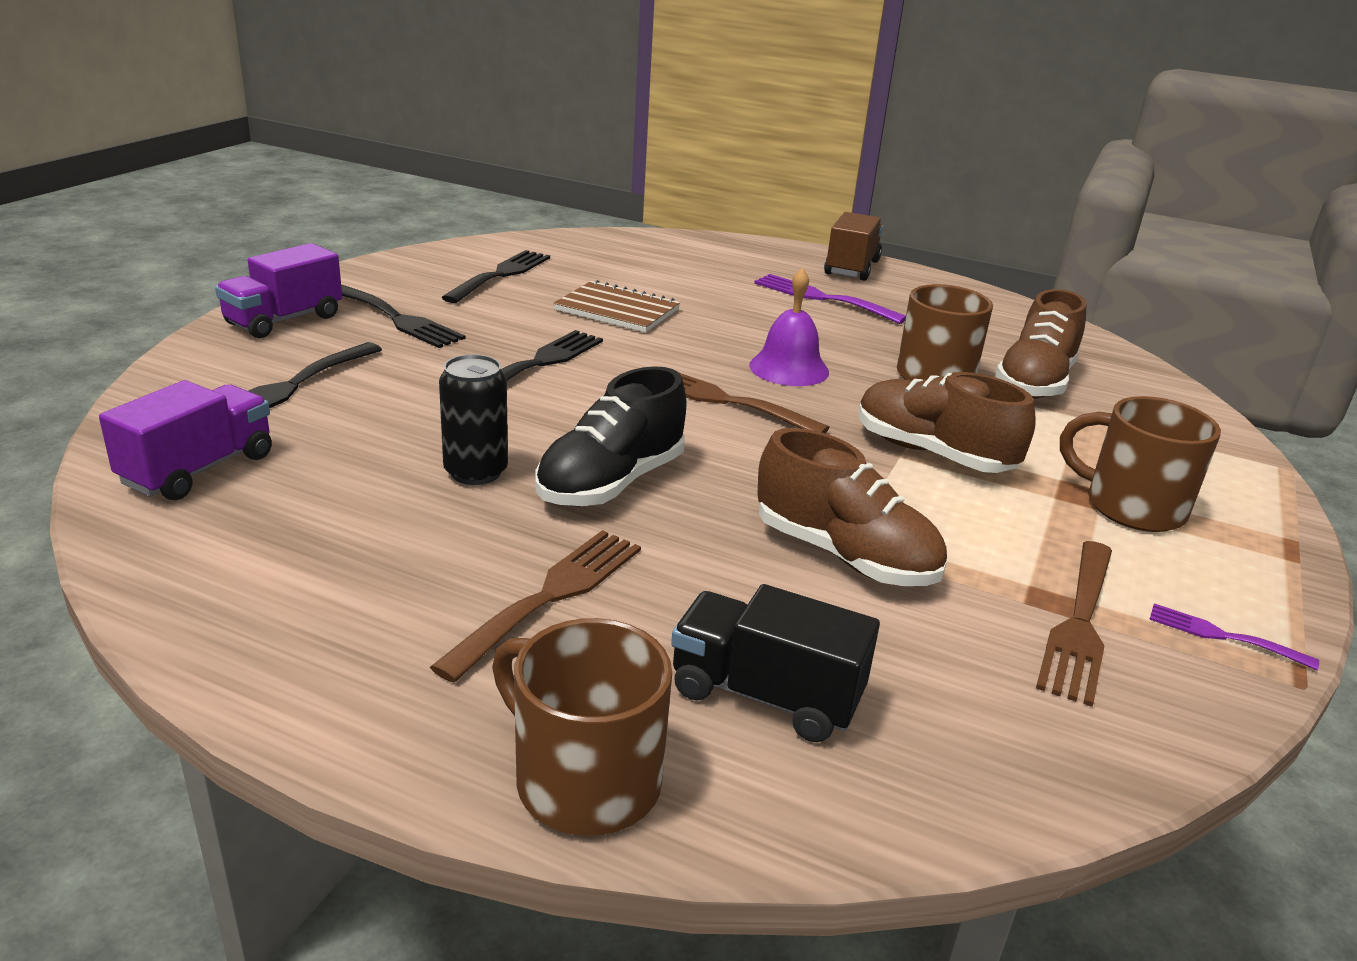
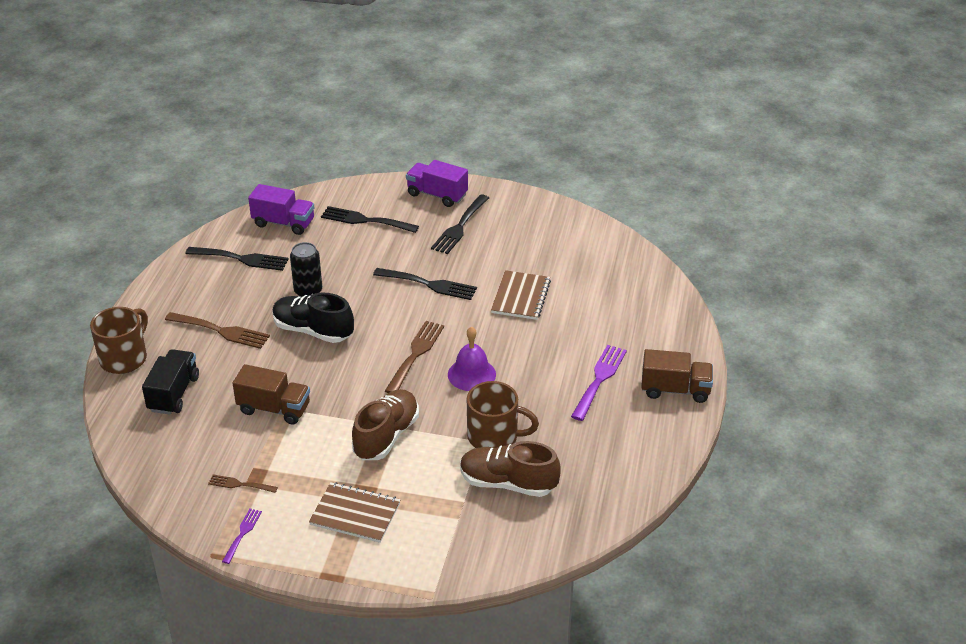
camera: 80 degrees right, 10 degrees up
(501, 275) = (548, 243): black fork -> black fork (241, 259)
(844, 555) = (274, 409): brown shoe -> brown truck
(1079, 624) = (239, 484): brown fork -> brown fork, size x0.56
(1131, 507) = (355, 514): brown mug -> brown notebook

